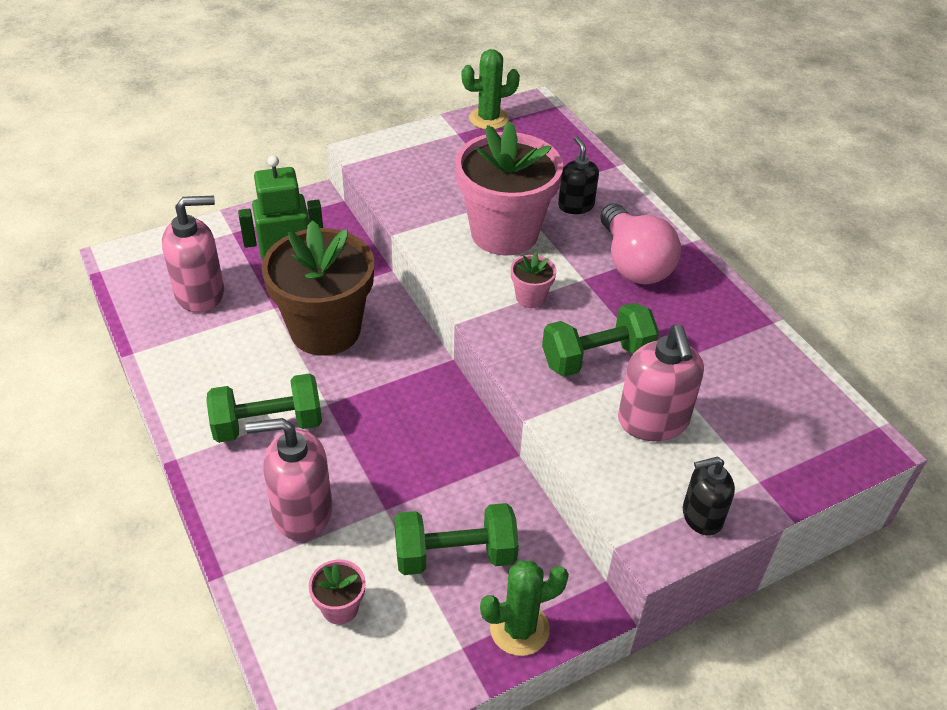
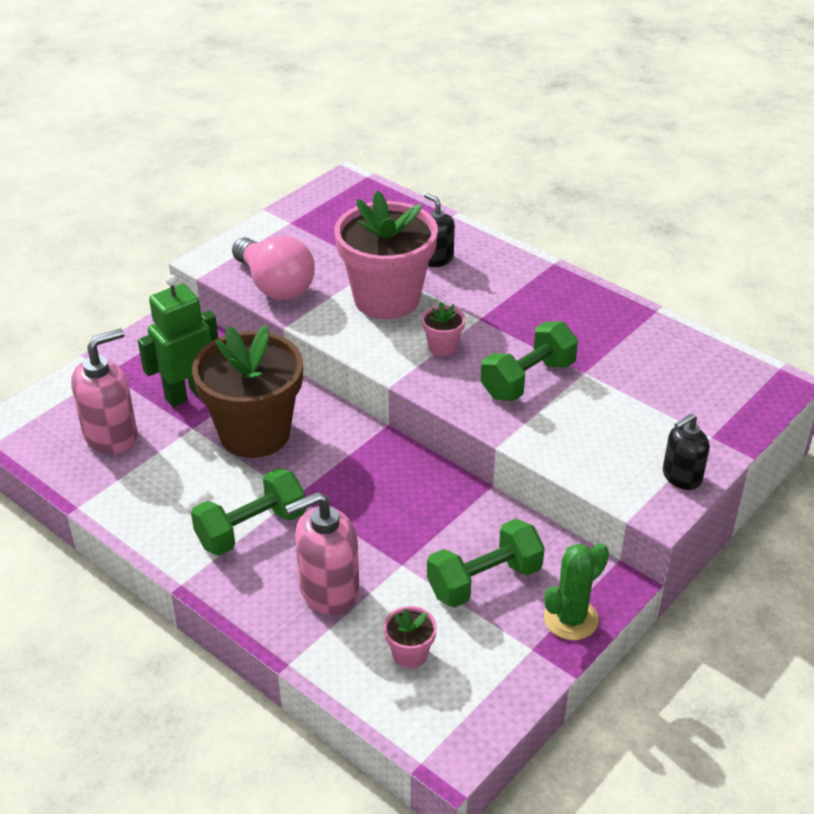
camera: 20 degrees left, 5 degrees down
(488, 119) = (312, 202): green cactus -> none
(633, 263) = (514, 294): pink light bulb -> pink light bulb (275, 285)
(653, 421) = (603, 416): pink soap dispenser -> none

